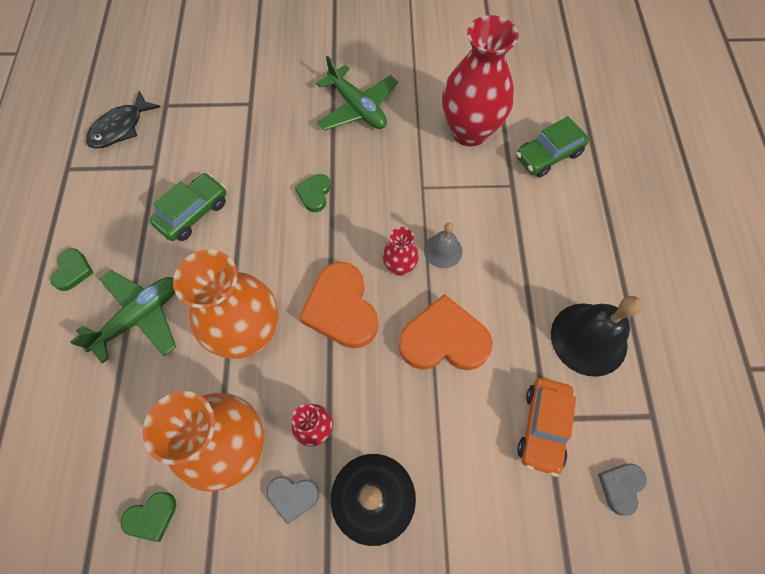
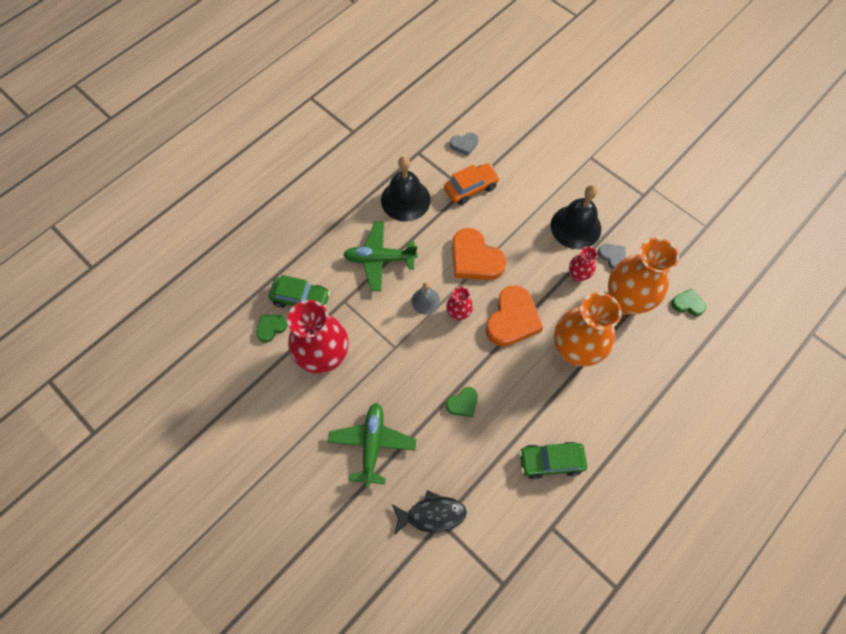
camera: 135 degrees left, 0 degrees up
(73, 271) = (657, 487): green heart -> green heart (271, 328)
(121, 128) = (552, 593): black fish -> black fish (432, 514)
(140, 317) = (632, 416): green plane -> green plane (379, 259)

